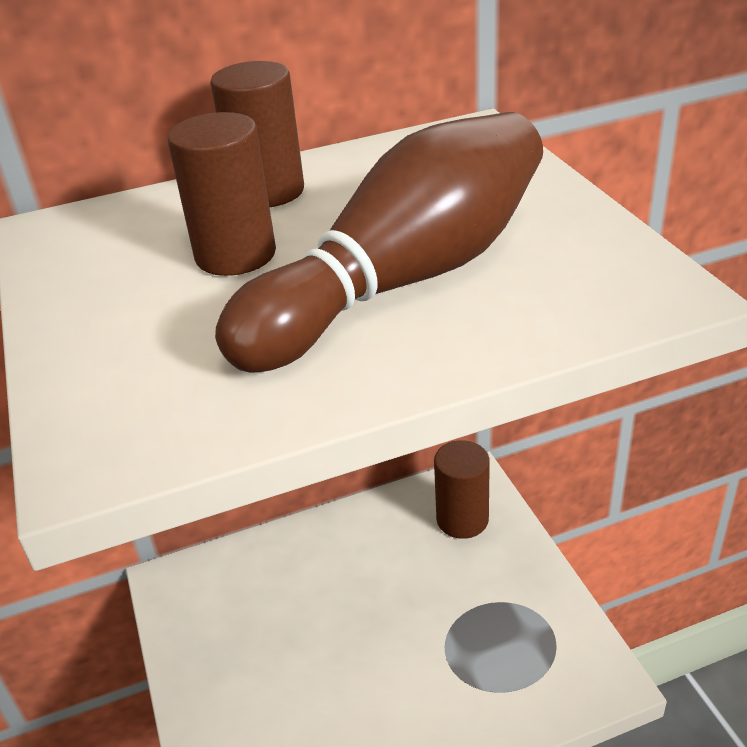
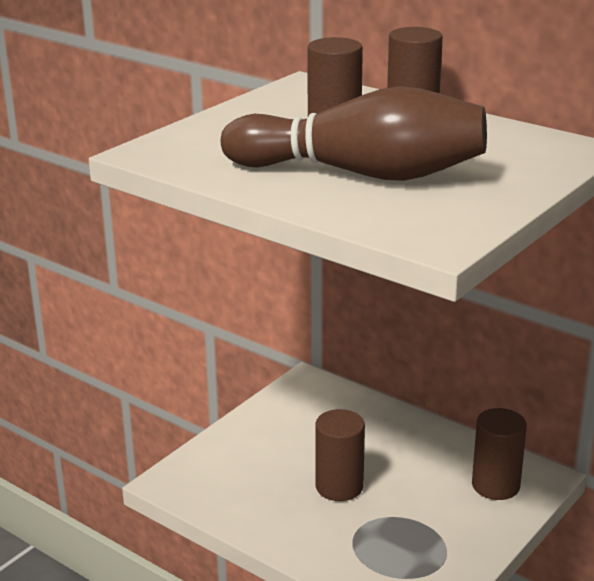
camera: 55 degrees right, 10 degrees down
(372, 647) = (339, 486): none -> brown cylinder

